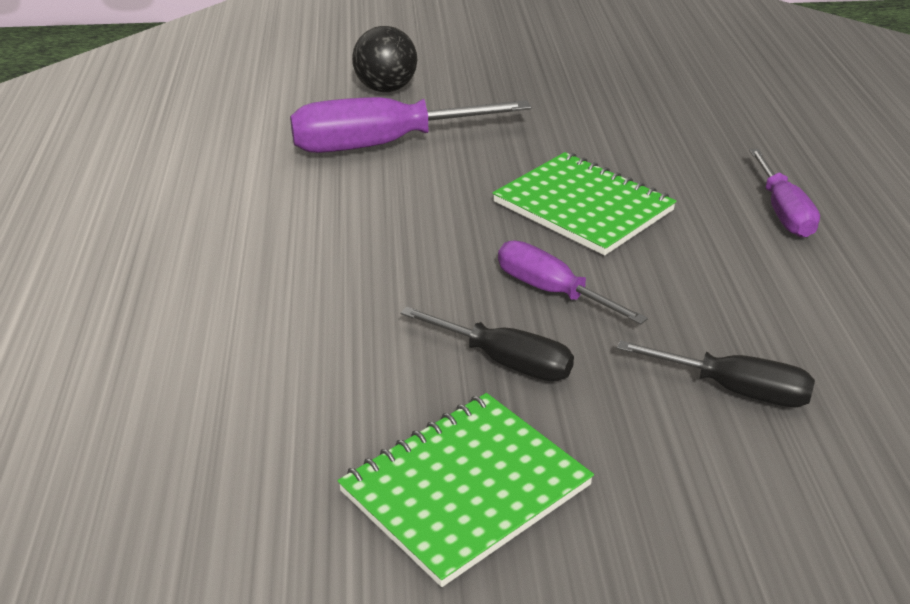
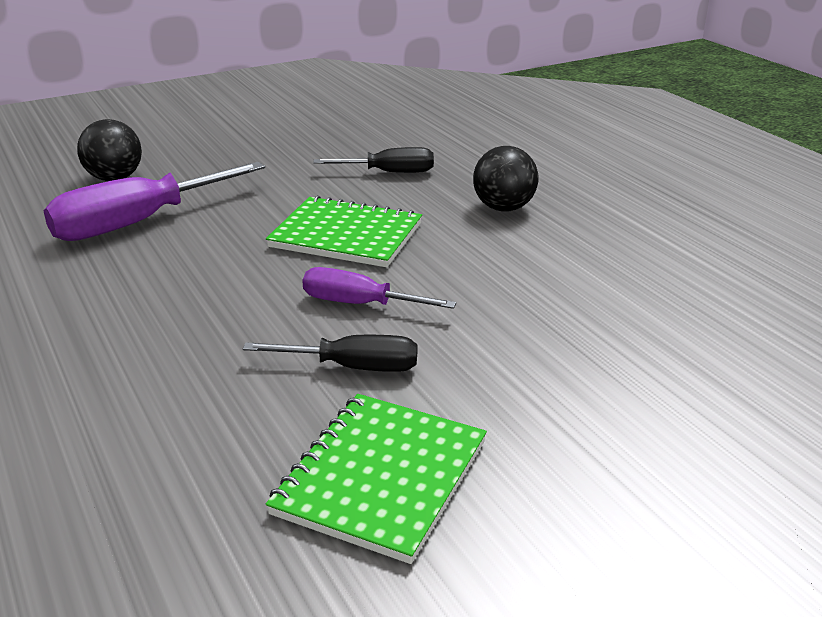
camera: 25 degrees left, 5 degrees down
(735, 390) = (549, 340): black screwdriver -> black screwdriver (389, 172)
(783, 212) = (503, 208): purple screwdriver -> black ball

